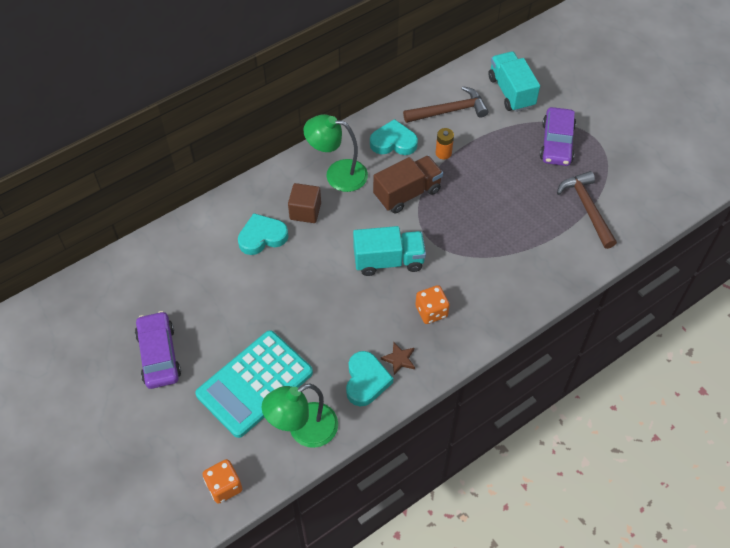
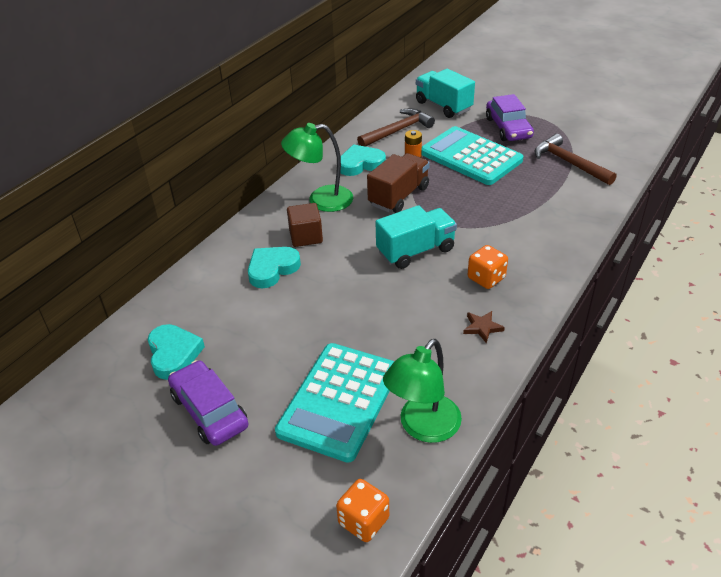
camera: 20 degrees left, 15 degrees down
(366, 381) = (461, 357): turquoise heart -> turquoise heart (174, 354)
(499, 168) = (471, 157): none -> turquoise calculator

